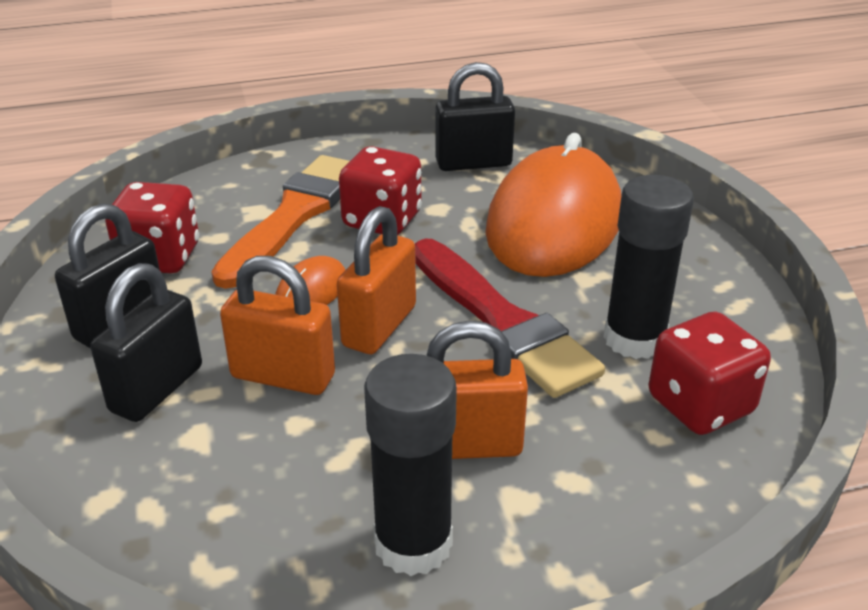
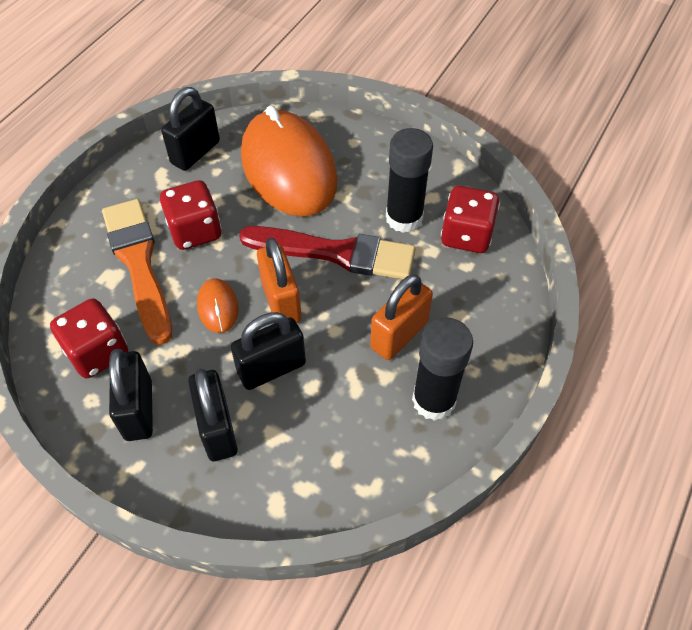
camera: 45 degrees left, 20 degrees up
(283, 376) = (271, 368): orange padlock -> black padlock

